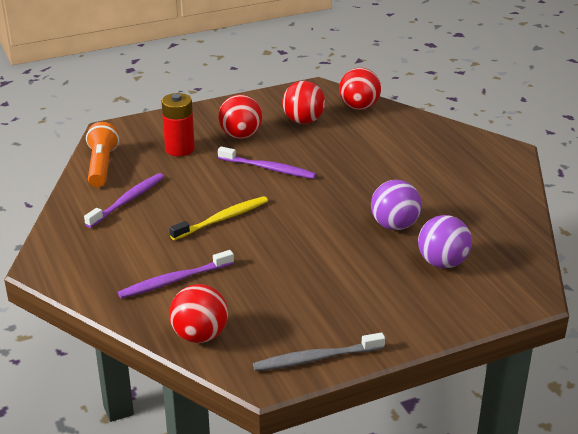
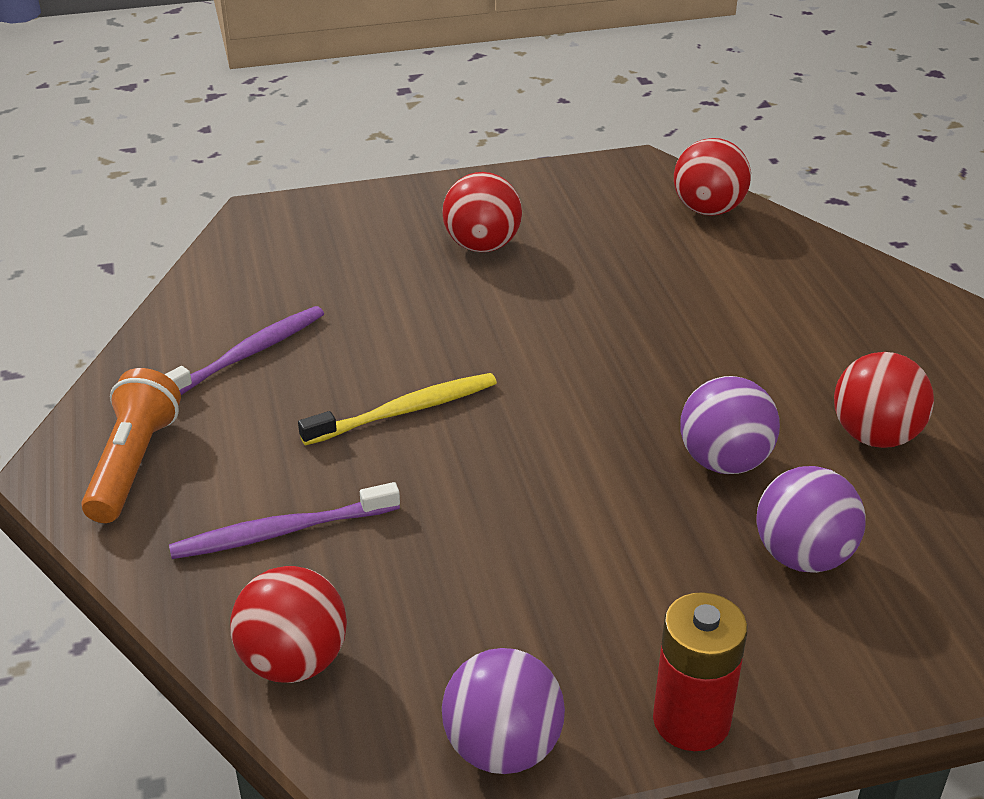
camera: 10 degrees right, 5 degrees up
(101, 166) = (224, 281): orange flashlight -> orange flashlight (133, 464)
(180, 149) = (368, 261): red battery -> red battery (691, 720)
(269, 168) = (516, 316): purple toothbrush -> none
(303, 121) = (601, 228): red ball -> red ball (875, 436)
(315, 359) = (502, 748): grey toothbrush -> purple ball

